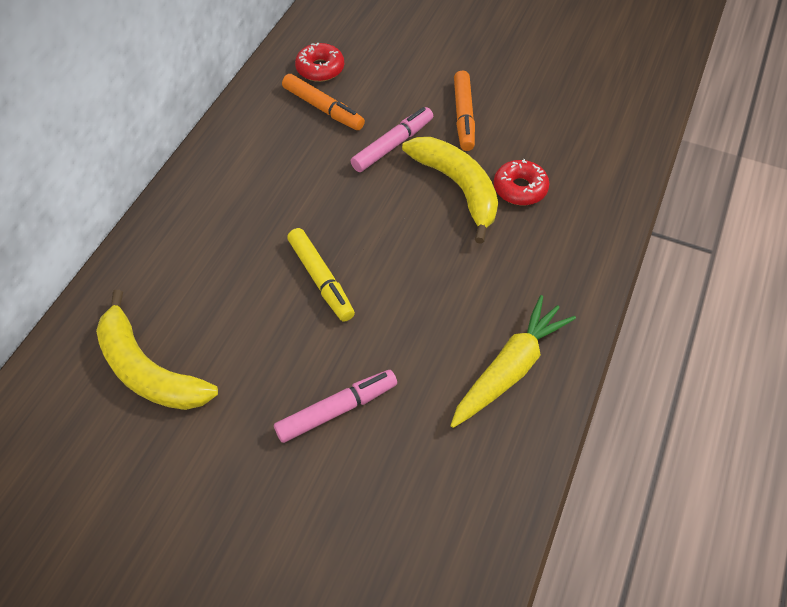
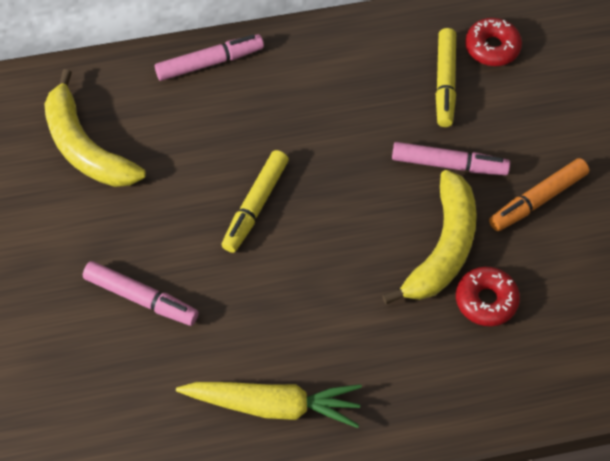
camera: 55 degrees right, 5 degrees up
(148, 369) = (85, 147): yellow banana -> yellow banana turned 45 degrees counterclockwise
(158, 234) = (210, 63): none -> pink marker
(323, 108) = (445, 82): orange marker -> yellow marker

